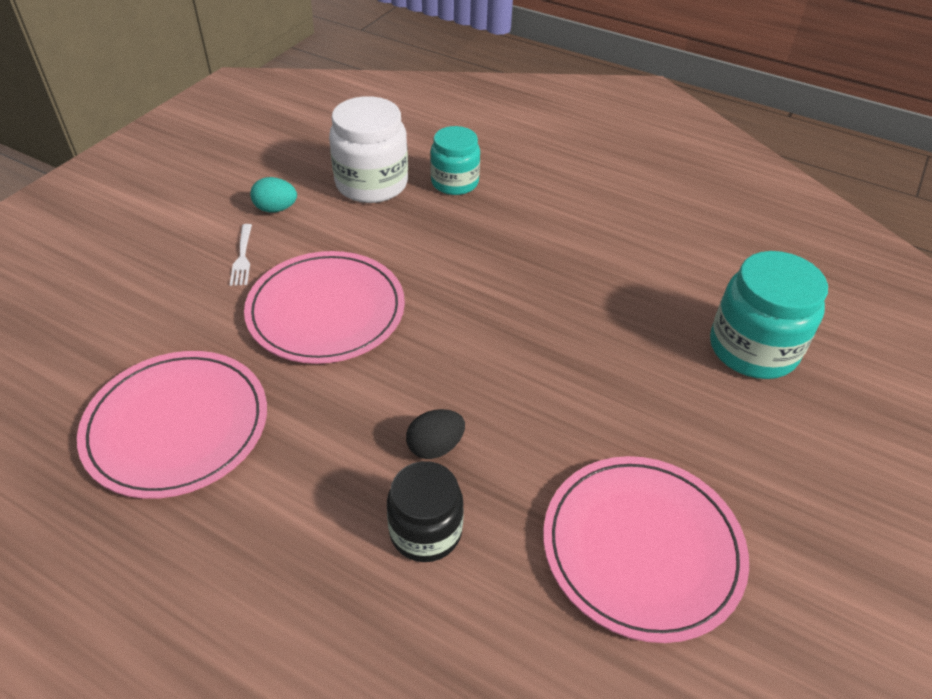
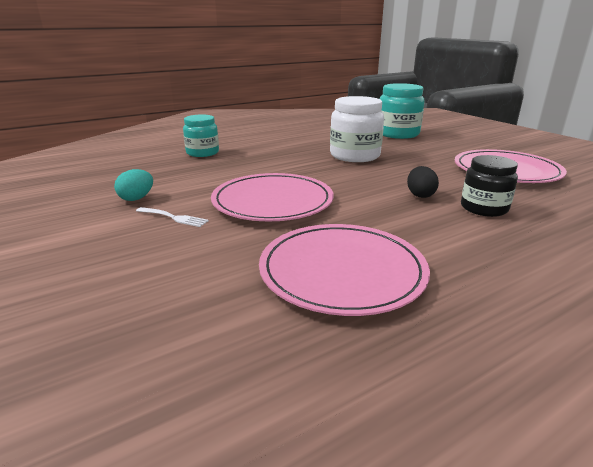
camera: 60 degrees left, 20 degrees down
(371, 184) = (164, 169): white jar -> white jar (355, 156)

